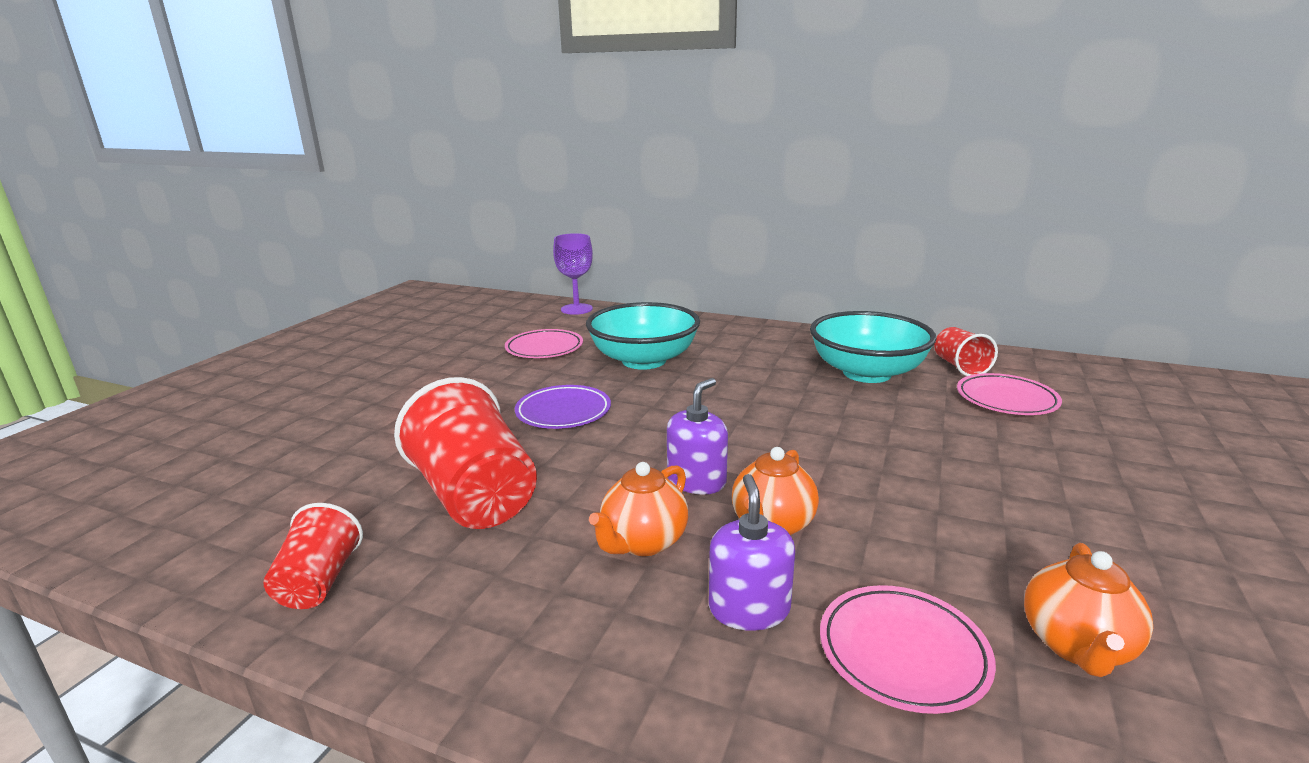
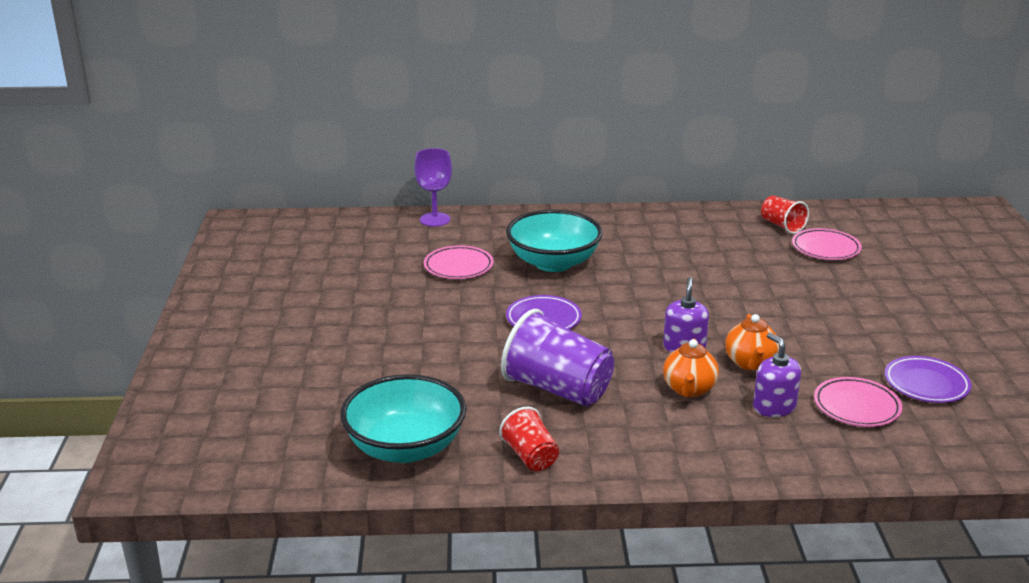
camera: 25 degrees left, 5 degrees up
(475, 496) = (557, 389): red cup -> purple cup
(867, 373) = (724, 243): turquoise bowl -> turquoise bowl (405, 447)
(1076, 646) = (926, 384): orange teapot -> purple plate

